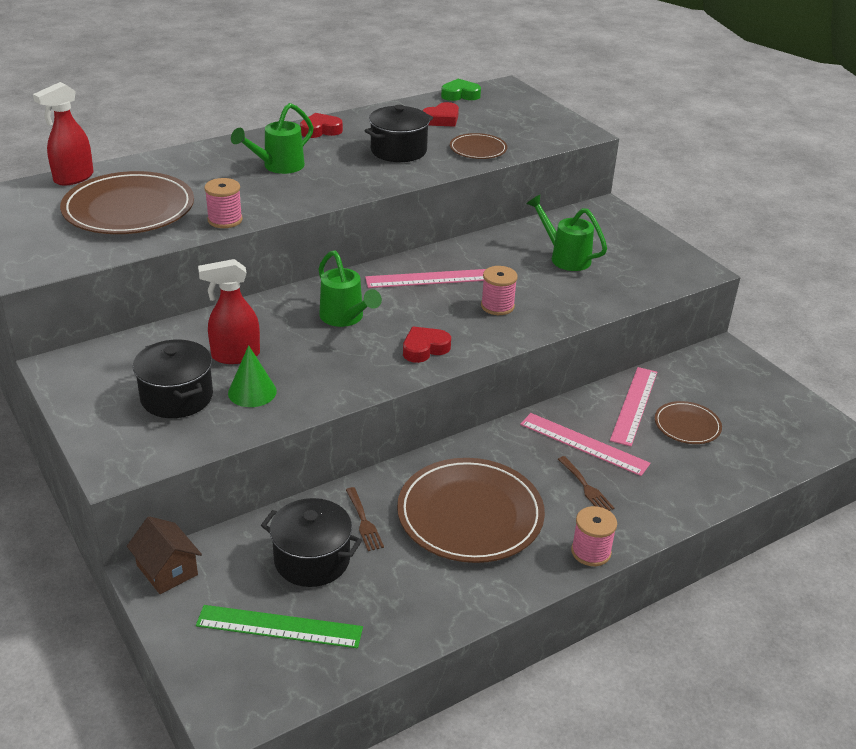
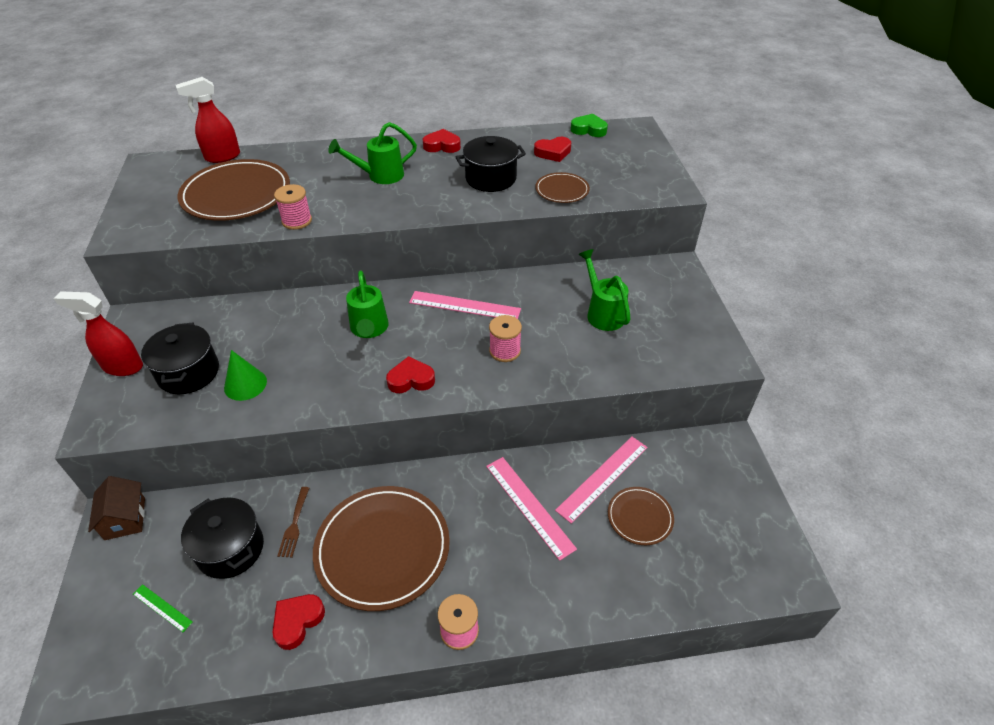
camera: 25 degrees right, 10 degrees up
(235, 356) = (259, 344): red spray bottle -> red spray bottle (122, 367)
(279, 627) = (162, 608): green ruler -> green ruler, size x0.52
(432, 593) = (297, 621): none -> red heart
(586, 487) = (501, 555): brown fork -> none

